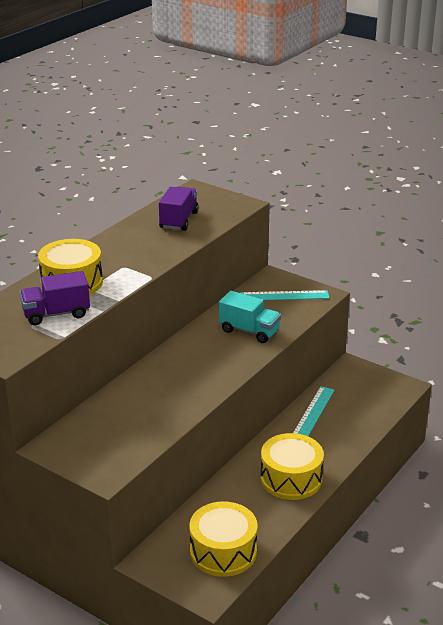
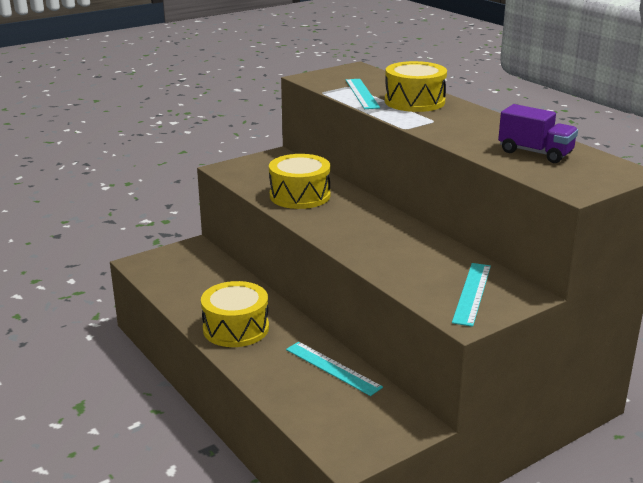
camera: 110 degrees right, 5 degrees down
(56, 314) = (362, 93): purple truck -> turquoise ruler
(223, 551) = (175, 277): yellow drum -> yellow drum (300, 196)
(249, 331) = (399, 256): turquoise truck -> none

